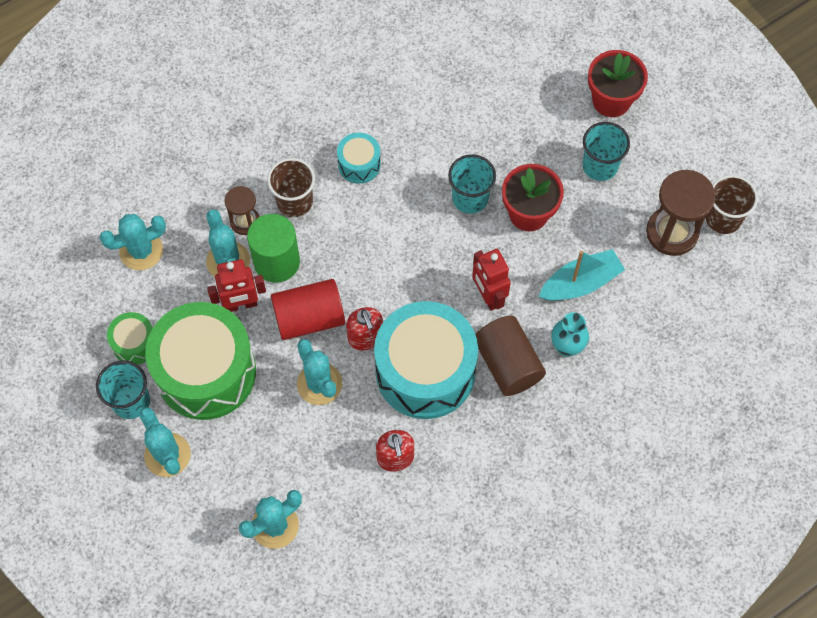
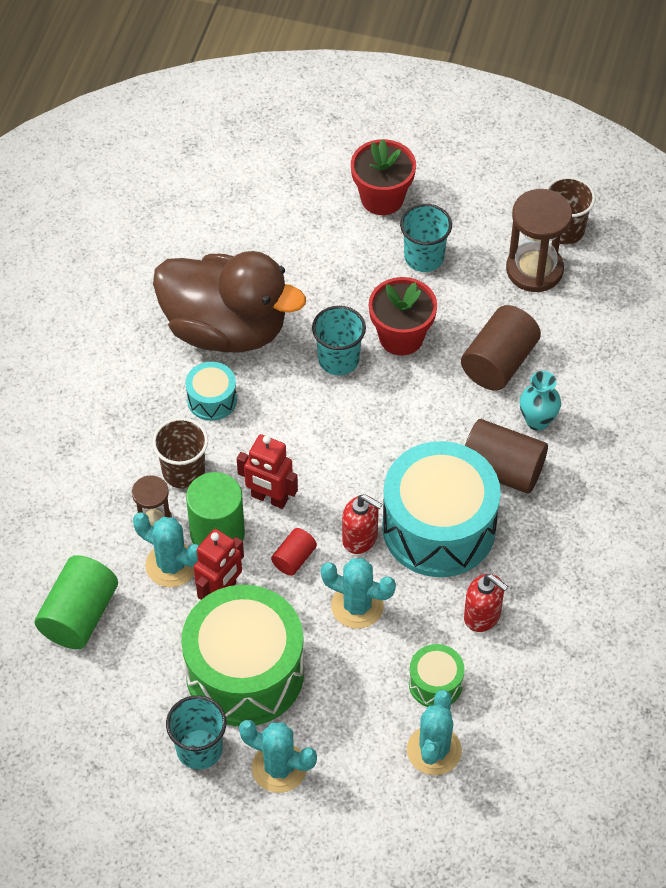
camera: 40 degrees left, 10 degrees down
(135, 343) = (153, 698): green drum -> green drum (435, 683)
(141, 251) = (79, 615): turquoise cactus -> green cylinder
(309, 318) = (294, 558): red cylinder -> red cylinder, size x0.53
(414, 120) = (226, 329): none -> brown duck
(488, 296) = (432, 428): red robot -> red robot (269, 498)
(580, 283) = (499, 362): turquoise boat -> brown cylinder

